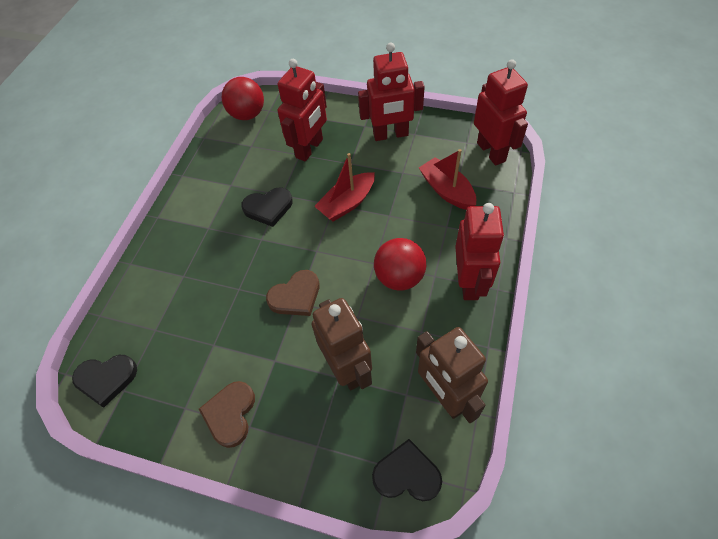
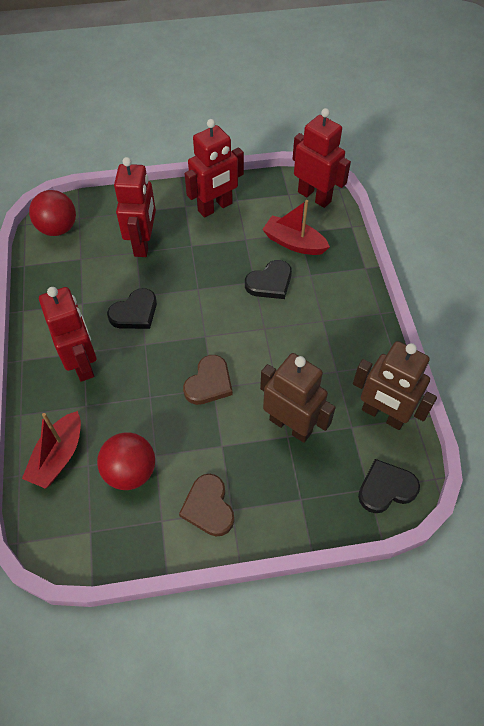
camera: 30 degrees left, 0 degrees up
(106, 379) = (66, 529): black heart -> black heart (270, 282)
(347, 203) = (209, 283): red boat -> red boat (58, 456)
(399, 277) = (293, 332): red ball -> red ball (130, 471)
(469, 282) = (354, 315): red robot -> red robot (82, 363)

